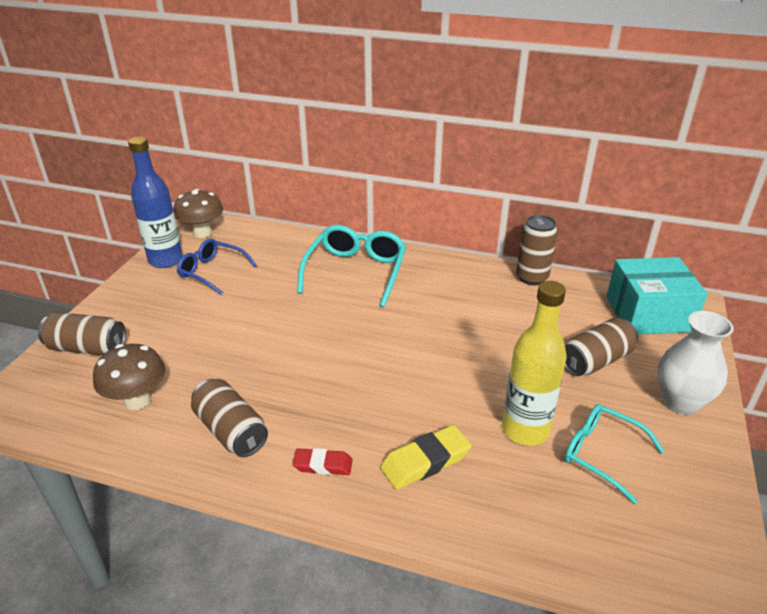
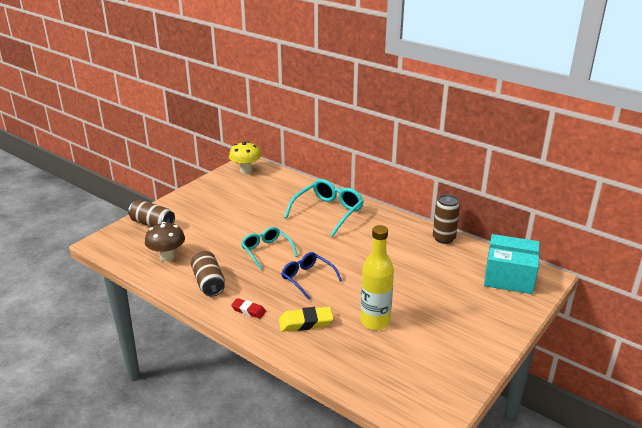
camera: 20 degrees right, 5 degrees down
(165, 260) = (216, 183): blue bottle -> none
(202, 233) = (246, 170): brown mushroom -> yellow mushroom
(212, 272) = (240, 195): blue glasses -> blue glasses (307, 278)
(595, 361) = (449, 296): brown can -> none
(601, 454) = (413, 344): turquoise glasses -> turquoise glasses (266, 251)
(680, 402) = (487, 330): white vase -> none

